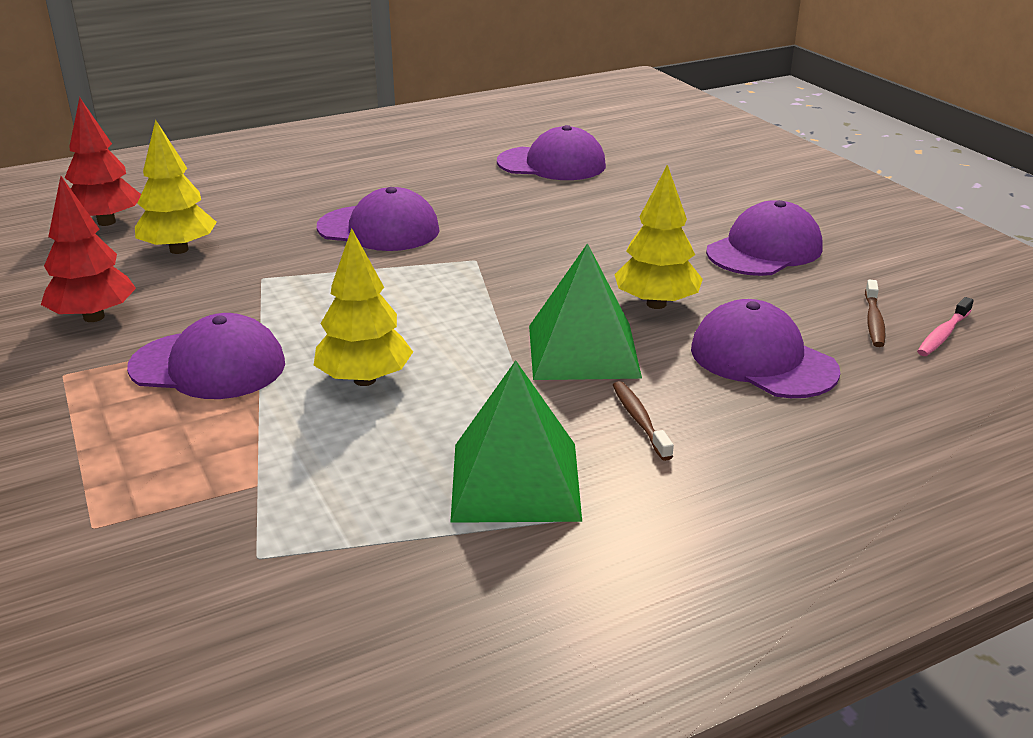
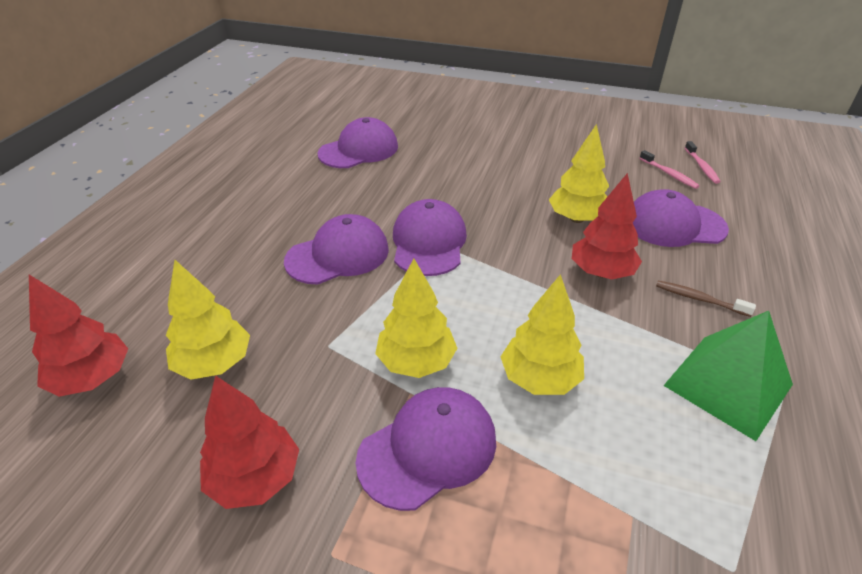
camera: 45 degrees left, 10 degrees up
(299, 319) = (416, 362): none -> yellow tree
(583, 351) = (601, 272): green pyramid -> red tree
(764, 250) = (560, 156): purple cap -> purple cap (429, 242)
(873, 321) = (669, 174): brown toothbrush -> pink toothbrush

